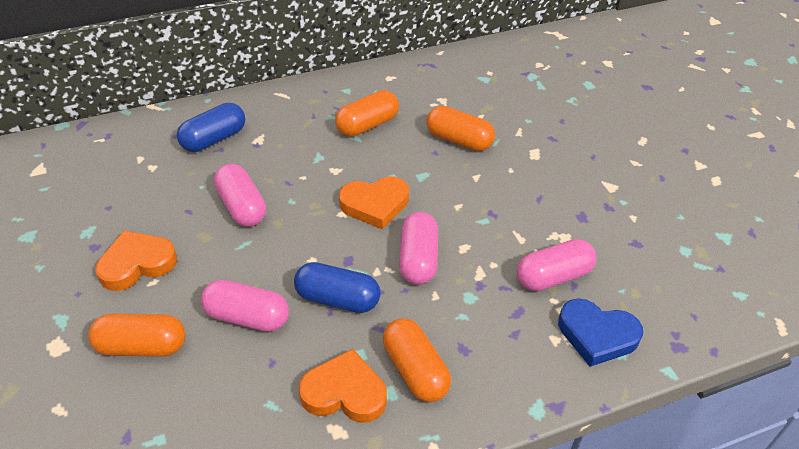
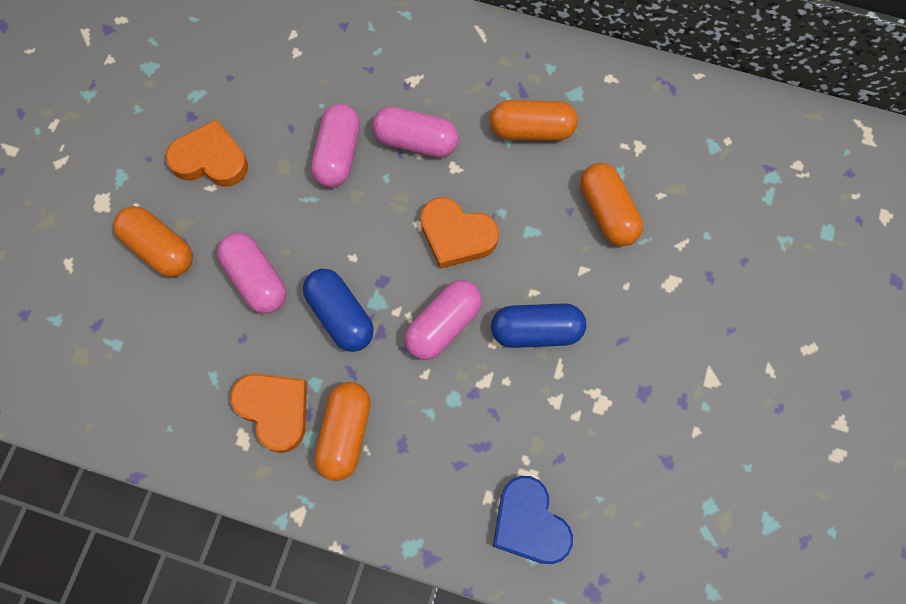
camera: 40 degrees right, 25 degrees up
(214, 139) = (373, 52): blue capsule -> blue capsule (536, 331)
(553, 276) = (549, 435): pink capsule -> pink capsule (416, 141)

